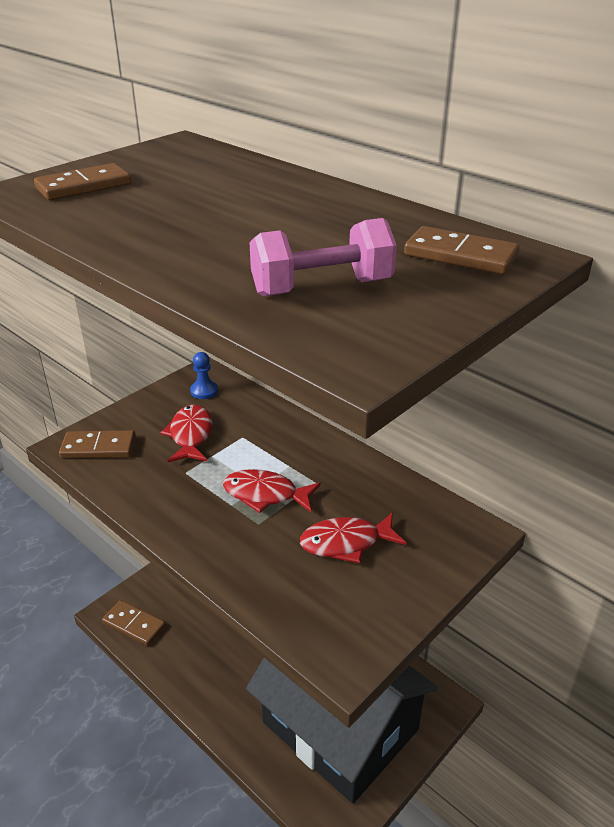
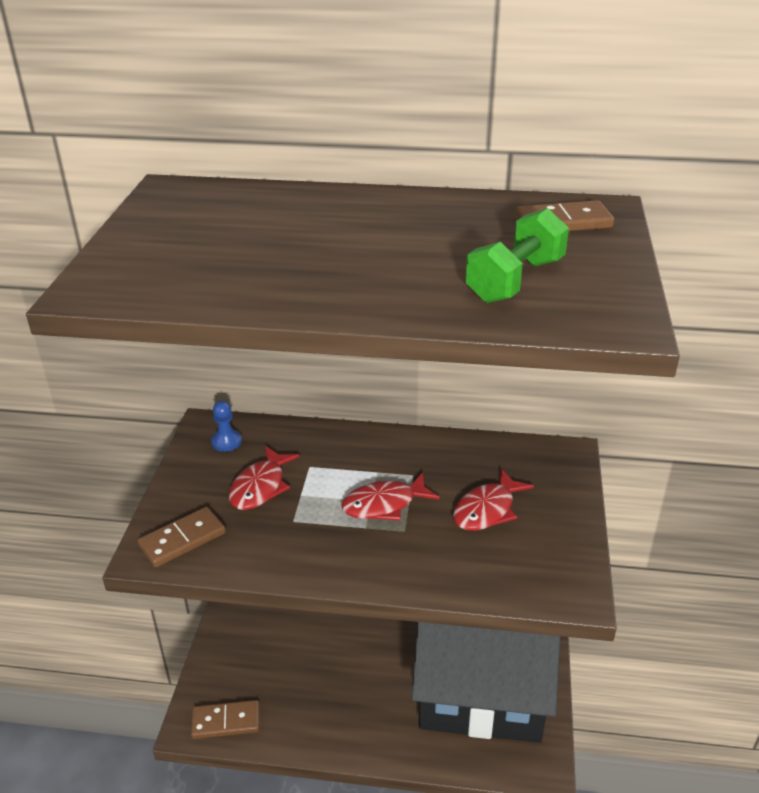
camera: 35 degrees left, 0 degrees up
(84, 186) = (158, 261): brown domino -> none
(190, 435) = (260, 487): red fish -> red fish turned 120 degrees counterclockwise
(322, 288) = (515, 280): pink dumbbell -> green dumbbell

